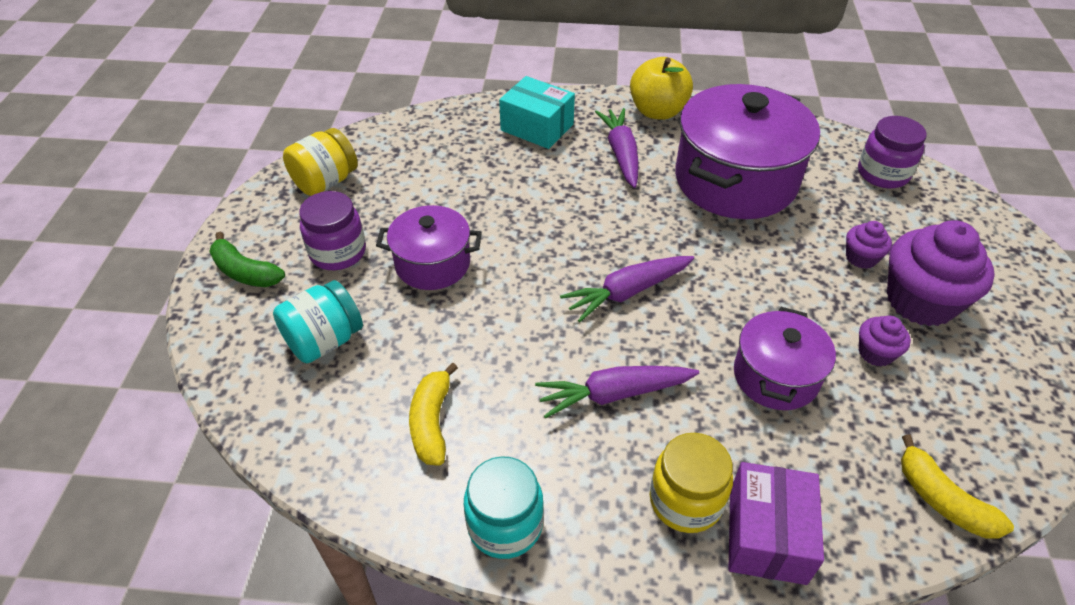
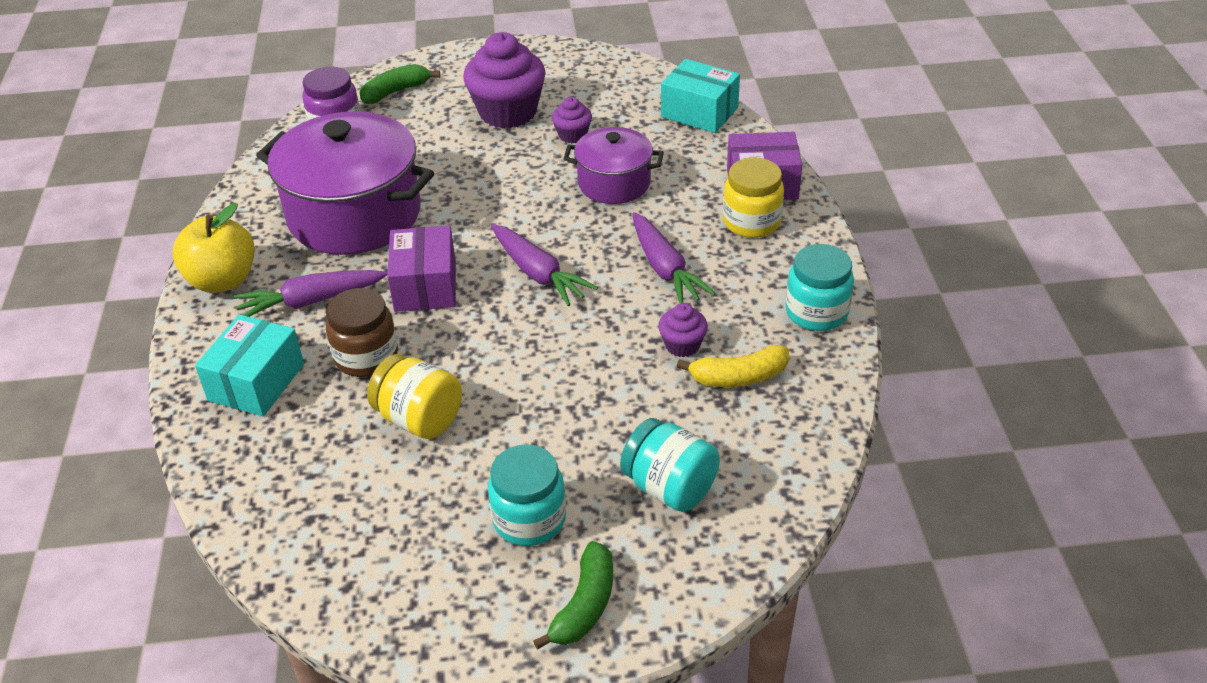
camera: 100 degrees left, 5 degrees down
(325, 182) = (392, 578): yellow jar -> yellow jar (419, 419)
(338, 252) = (529, 519): purple jar -> turquoise jar
(432, 264) = (530, 425): purple pot -> none
(546, 180) = (366, 357): none -> brown jar
(626, 217) = (425, 285): none -> purple box
(861, 258) = (460, 140): purple cupcake -> purple cupcake (682, 345)
(942, 500) = (699, 112): yellow banana -> turquoise box
(953, 217) = (396, 91): none -> green banana

